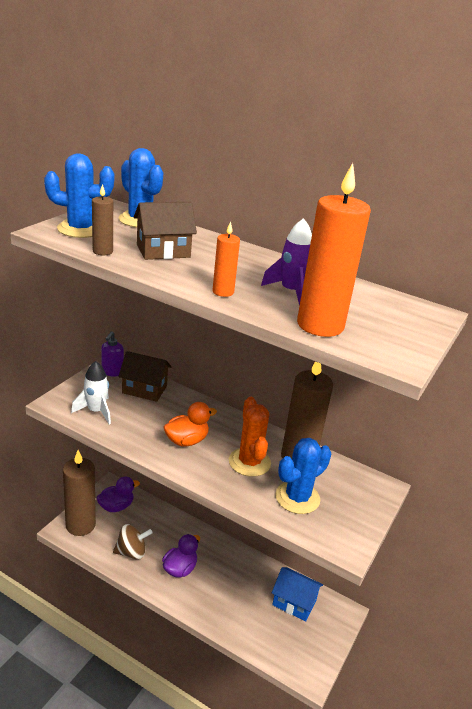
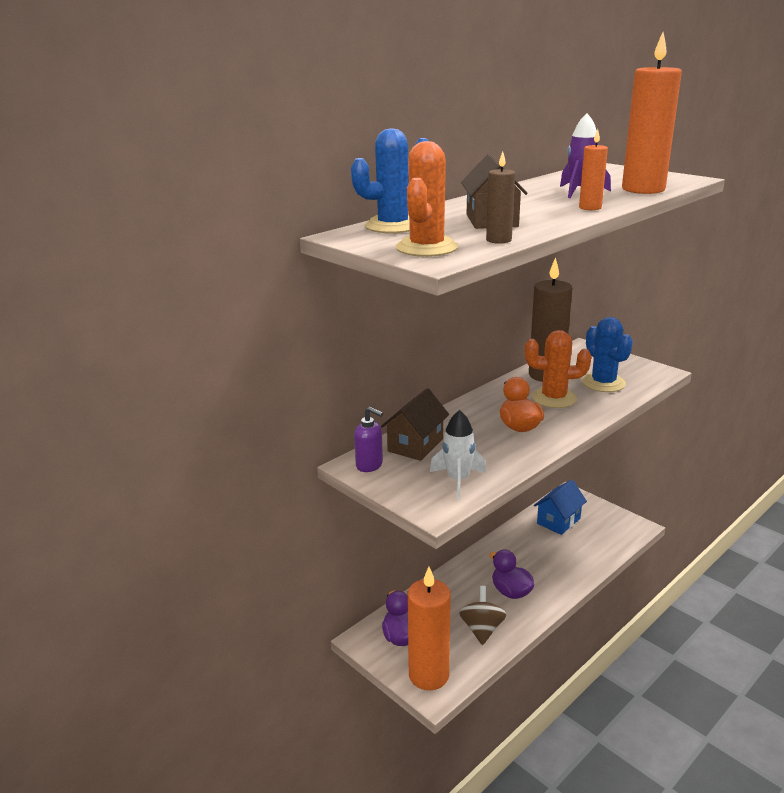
camera: 70 degrees left, 5 degrees down
(80, 229) = (426, 248): blue cactus -> orange cactus
(80, 525) = (428, 675): brown candle -> orange candle

